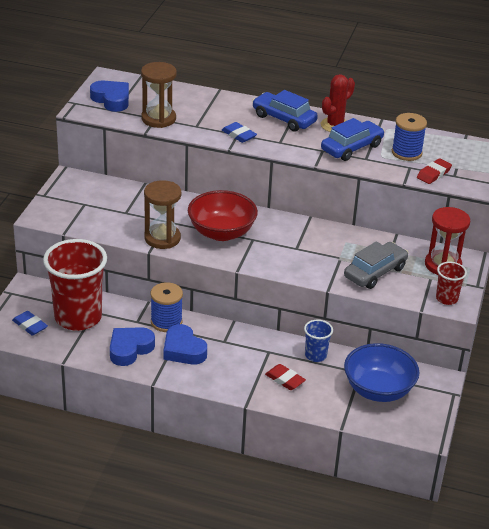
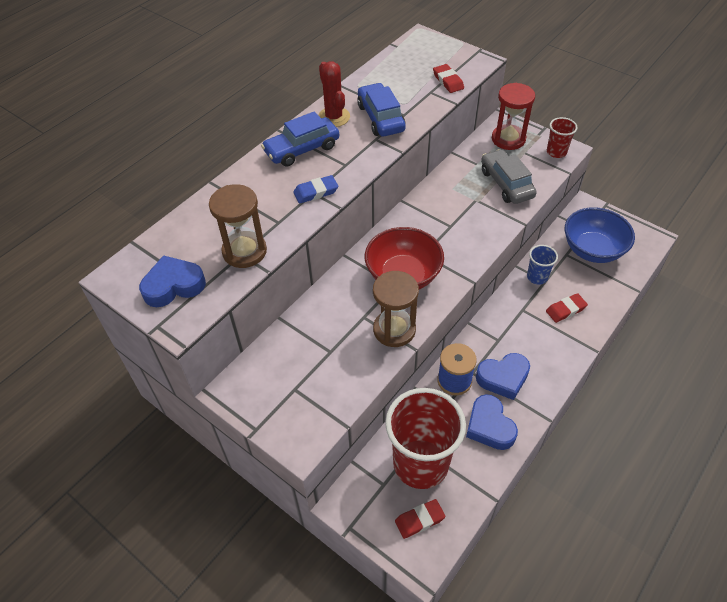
camera: 65 degrees left, 15 degrees up
(30, 325) = (419, 520): blue eraser -> red eraser
(406, 153) = (405, 86): blue spool -> none

